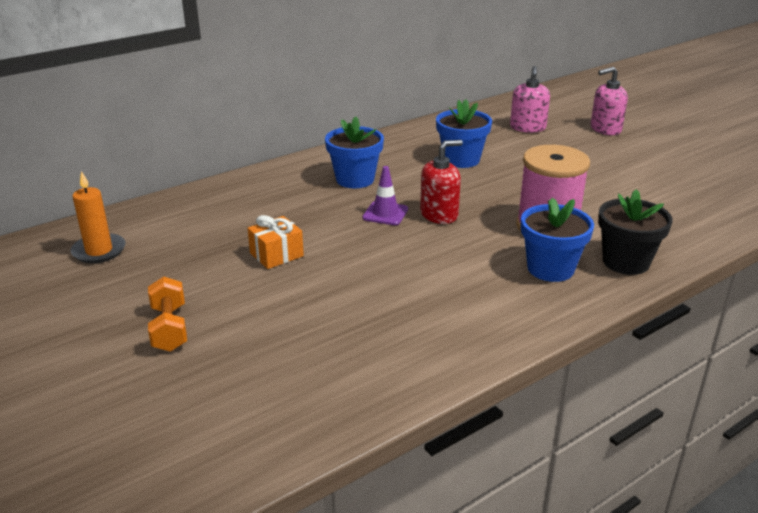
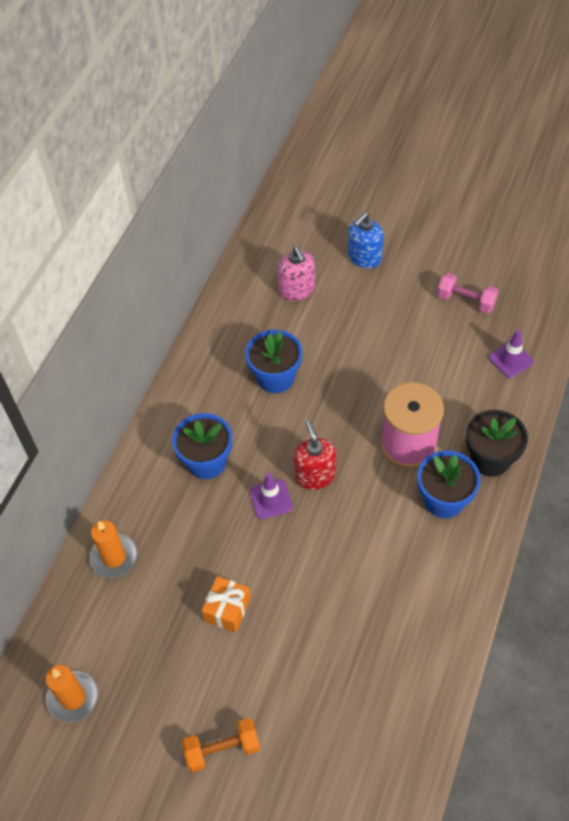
camera: 30 degrees left, 25 degrees up
(169, 328) = (222, 749): orange dumbbell -> orange dumbbell turned 60 degrees counterclockwise
(225, 198) = (114, 557): none -> orange candle
(439, 214) = (315, 475): red soap dispenser -> red soap dispenser turned 45 degrees counterclockwise
(605, 129) = (364, 257): pink soap dispenser -> blue soap dispenser
(685, 173) = (466, 301): none -> pink dumbbell
(704, 215) = (510, 360): none -> purple traffic cone

